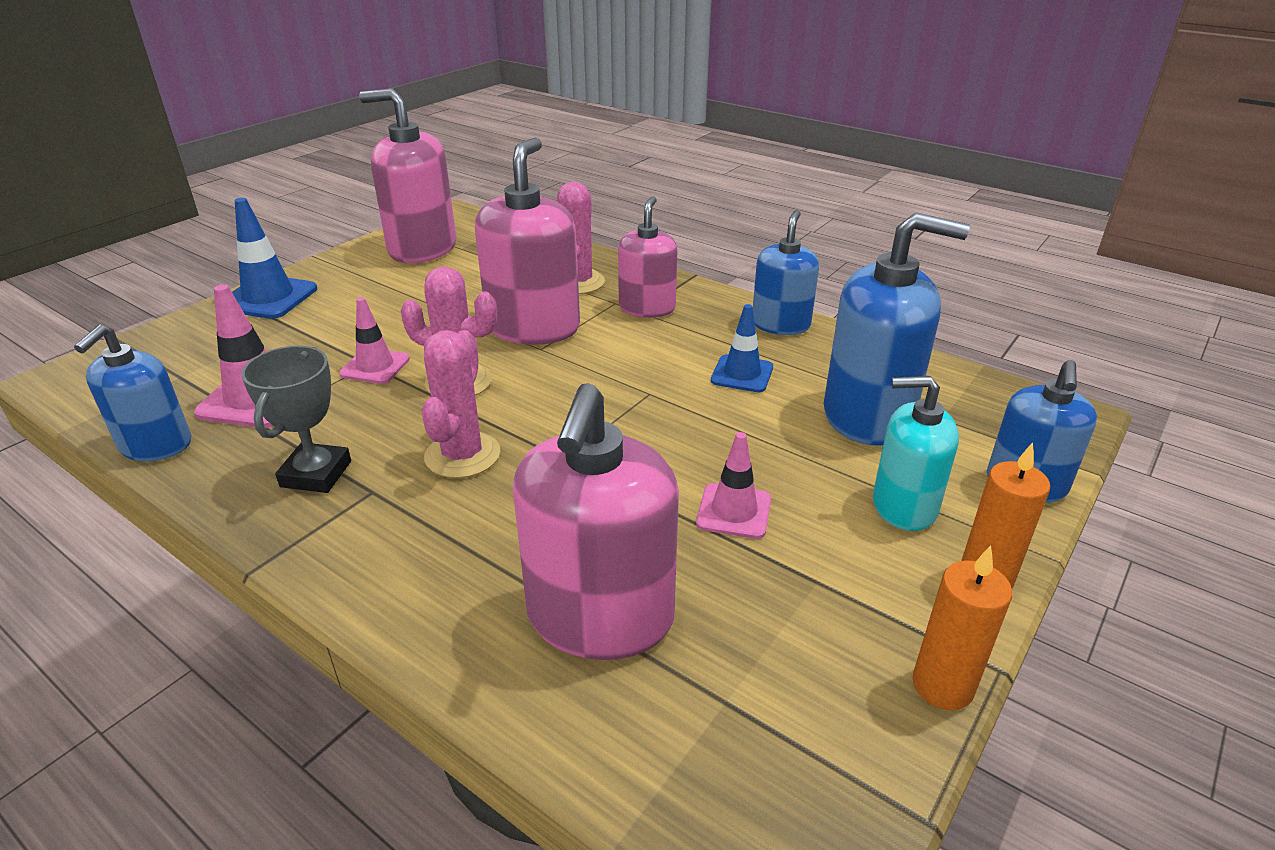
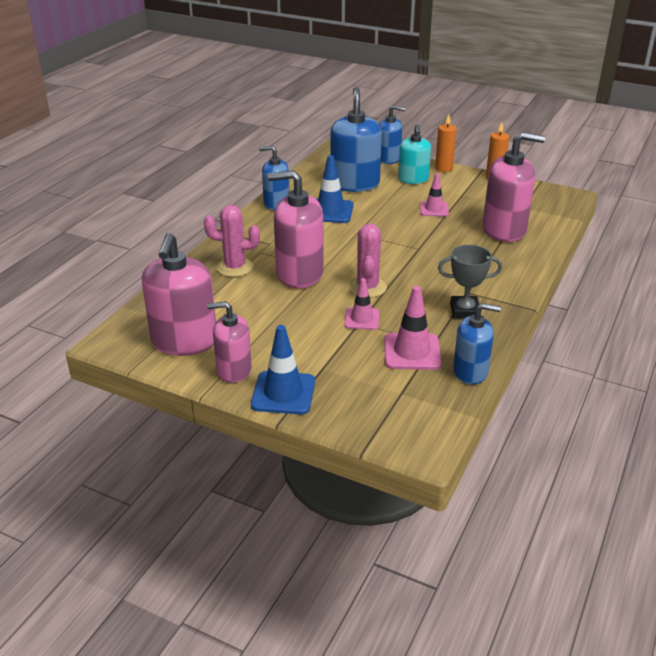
camera: 100 degrees left, 0 degrees up
(462, 455) = (430, 274): pink cactus -> none
(647, 308) = (265, 241): pink soap dispenser -> pink soap dispenser (234, 370)
(742, 374) = (330, 211): blue traffic cone -> blue traffic cone, size x1.54

